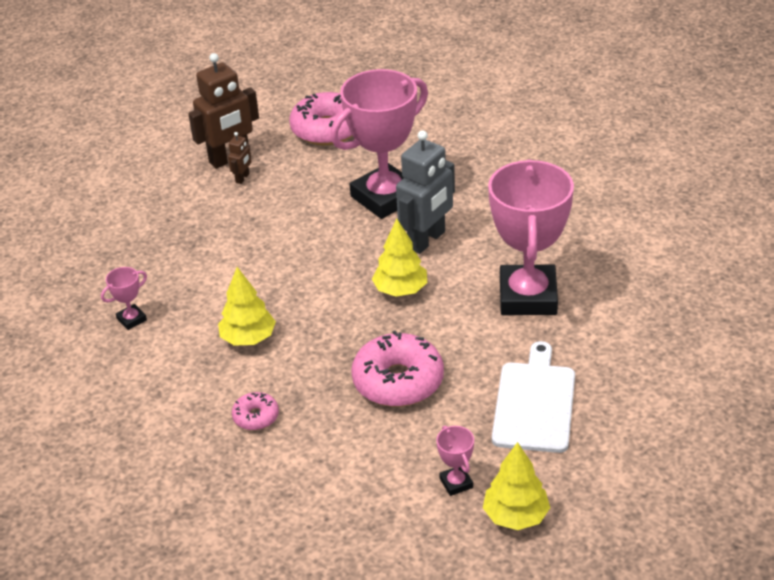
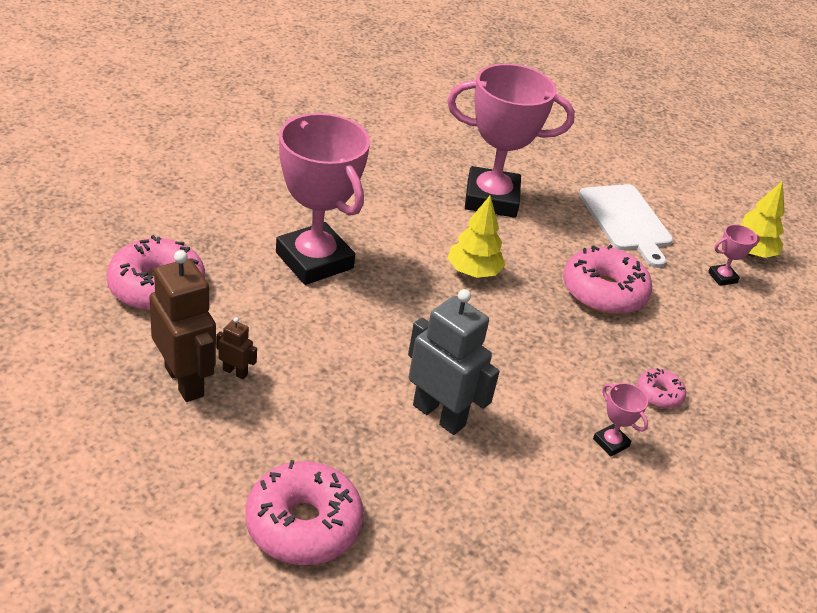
camera: 95 degrees left, 0 degrees up
(104, 227) = (303, 524): none -> pink donut
(131, 319) = (504, 495): pink trophy -> pink trophy (610, 443)
(248, 338) = (542, 391): yellow tree -> none
(427, 240) = (397, 243): grey robot -> grey robot (439, 415)
(534, 403) = (626, 220): white cutting board -> white cutting board turned 120 degrees counterclockwise

